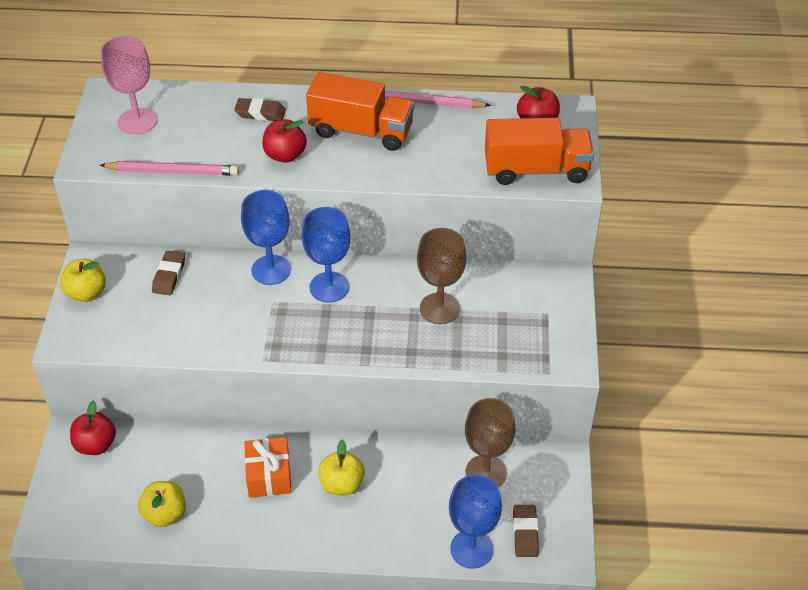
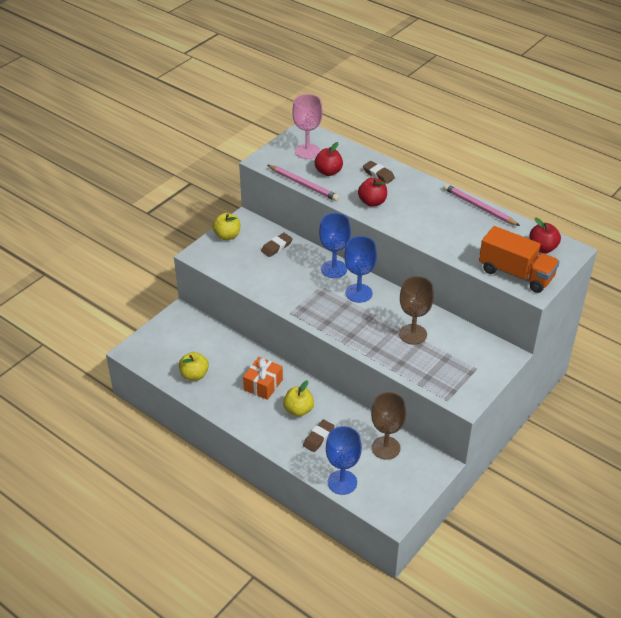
camera: 35 degrees right, 5 degrees down
(96, 444) = (188, 323): red apple -> red apple (328, 172)
(361, 131) = (428, 208): orange truck -> none
(525, 533) = (380, 492): brown eraser -> brown eraser (318, 438)

